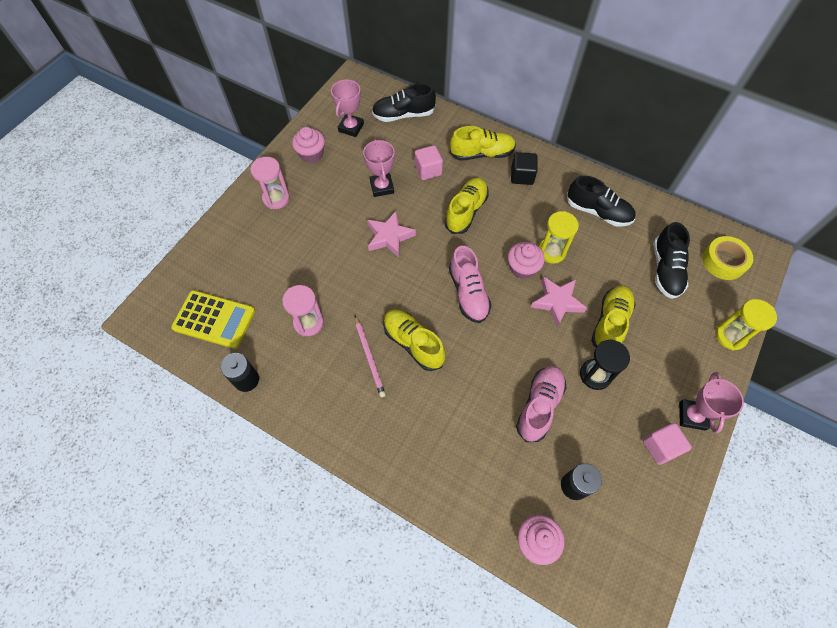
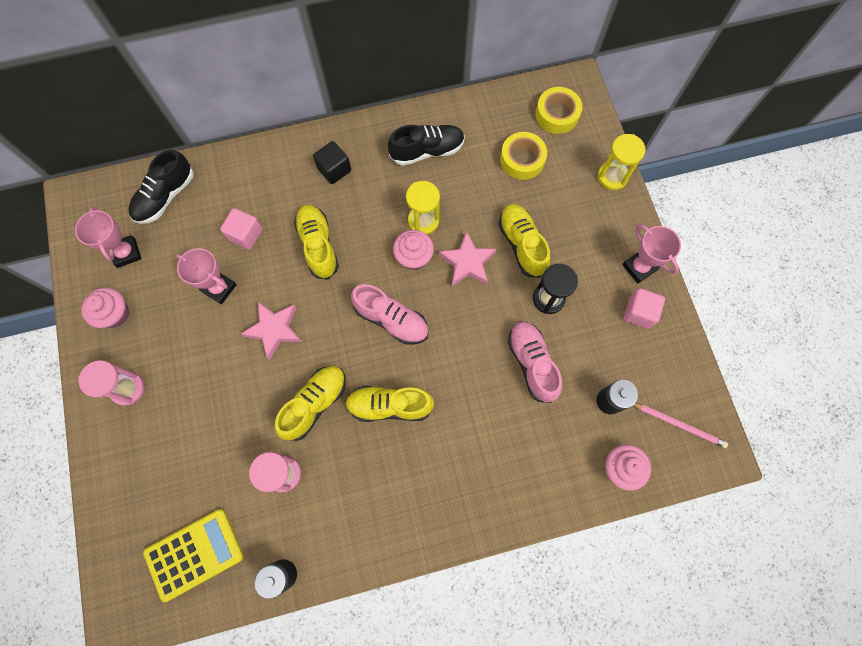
camera: 45 degrees left, 10 degrees up
(369, 357) = (366, 452): pink pencil -> pink pencil (678, 424)
(482, 154) = (278, 176): yellow shoe -> yellow shoe (314, 404)
(665, 269) = (522, 159): black shoe -> yellow tape

